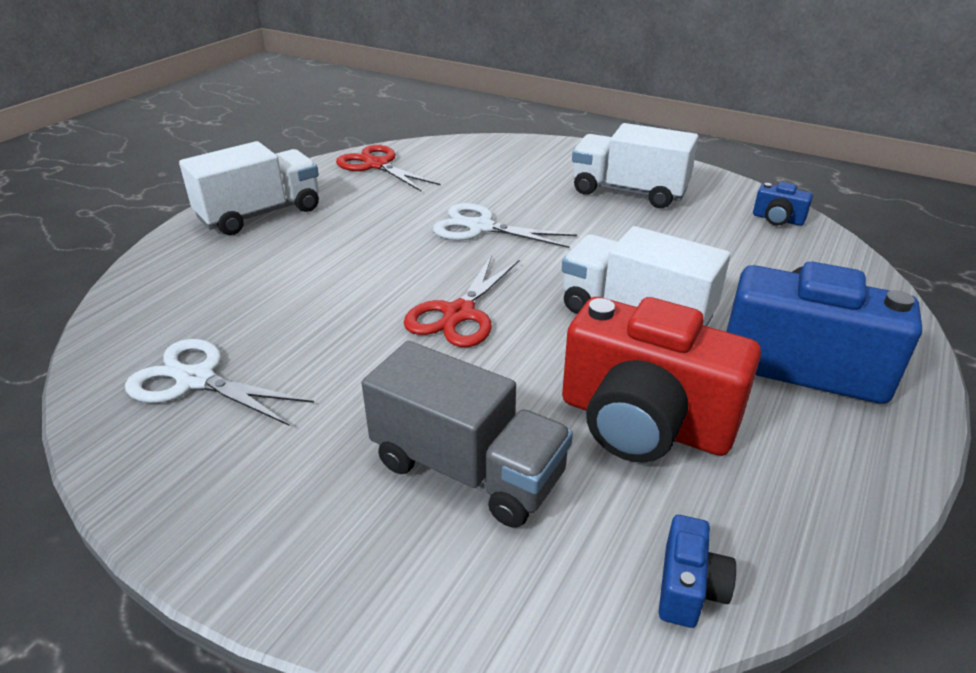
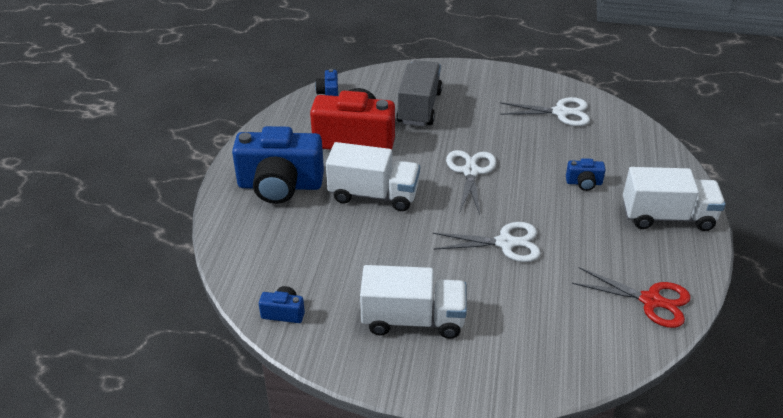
camera: 160 degrees right, 5 degrees up
(260, 214) = (667, 217): white truck -> white truck turned 120 degrees counterclockwise
(309, 265) = (584, 183): none -> blue camera
(459, 314) = (470, 171): red scissors -> white scissors
(467, 469) = (419, 107): grey truck -> grey truck turned 90 degrees clockwise

